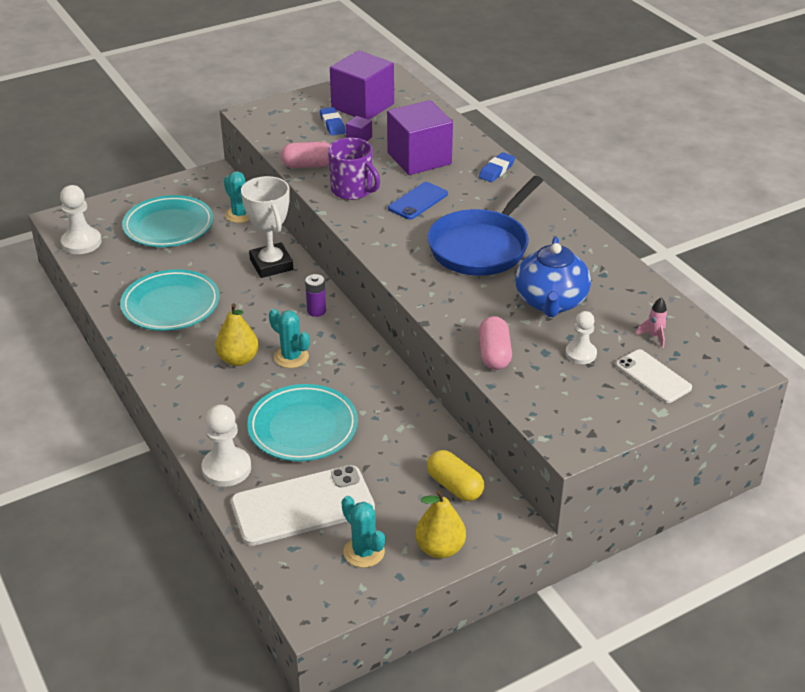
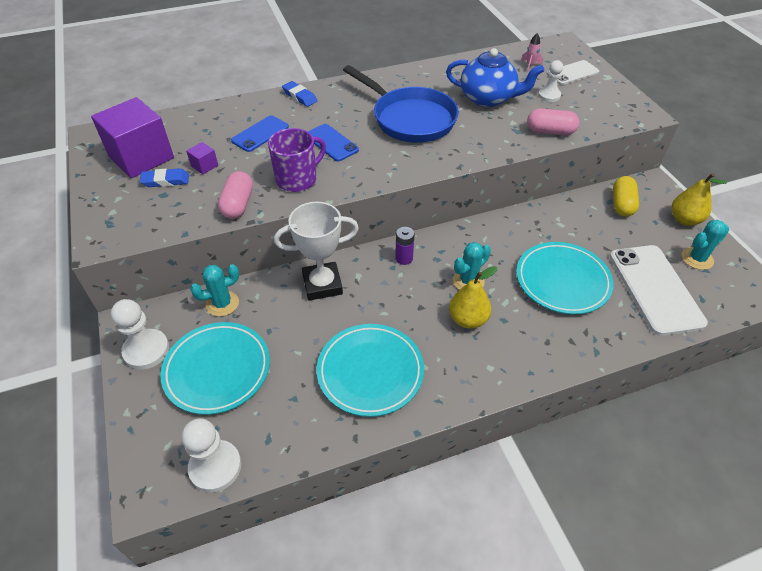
camera: 80 degrees left, 10 degrees up
(226, 468) = (617, 336): white pawn -> white pawn (146, 350)
(419, 158) = (260, 134): purple cube -> blue phone
(454, 486) = (622, 204): yellow capsule -> yellow capsule turned 45 degrees counterclockwise

